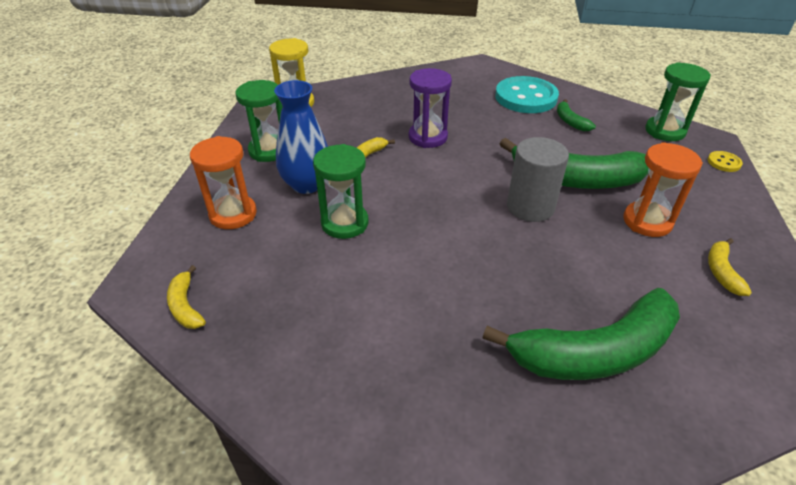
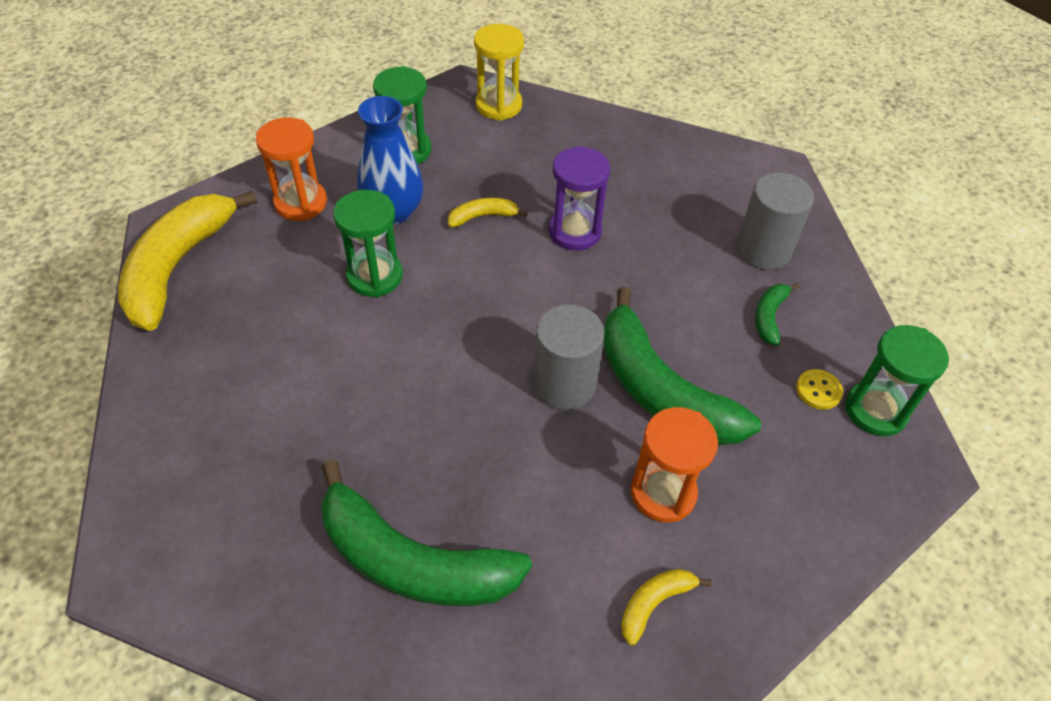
camera: 40 degrees right, 10 degrees up
(185, 306) = (178, 267): yellow banana -> yellow banana, size x2.28
(526, 97) = (763, 250): turquoise button -> grey cylinder
(724, 162) = (884, 503): yellow button -> yellow button (818, 390)

